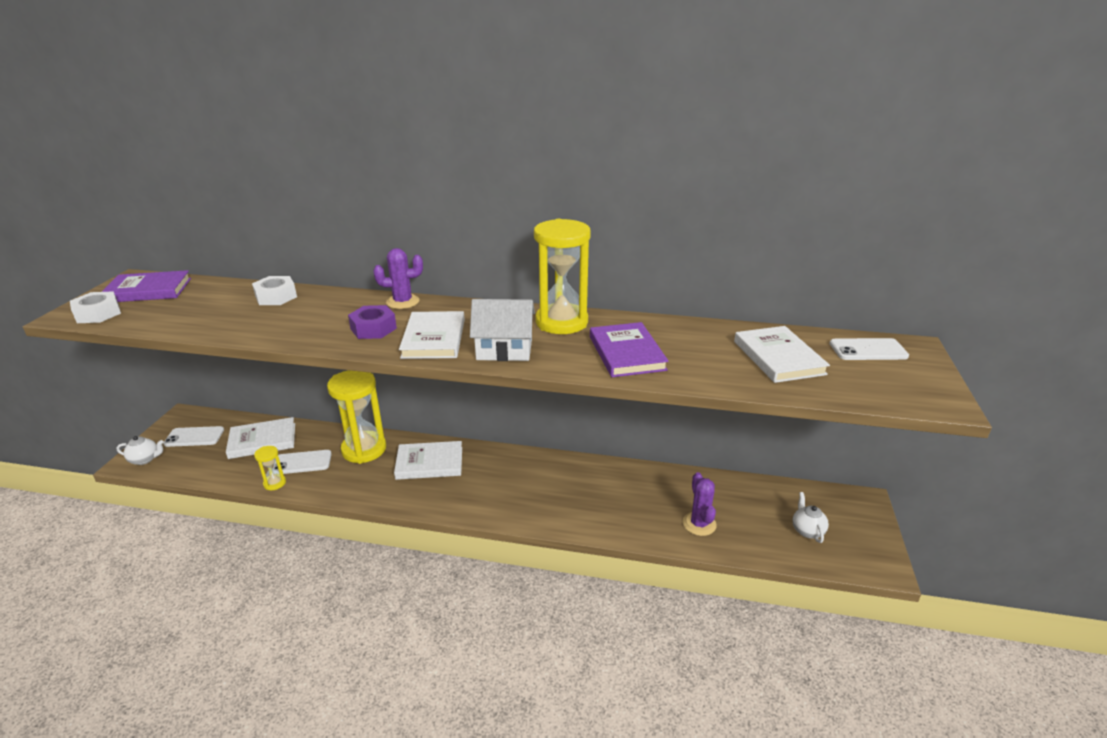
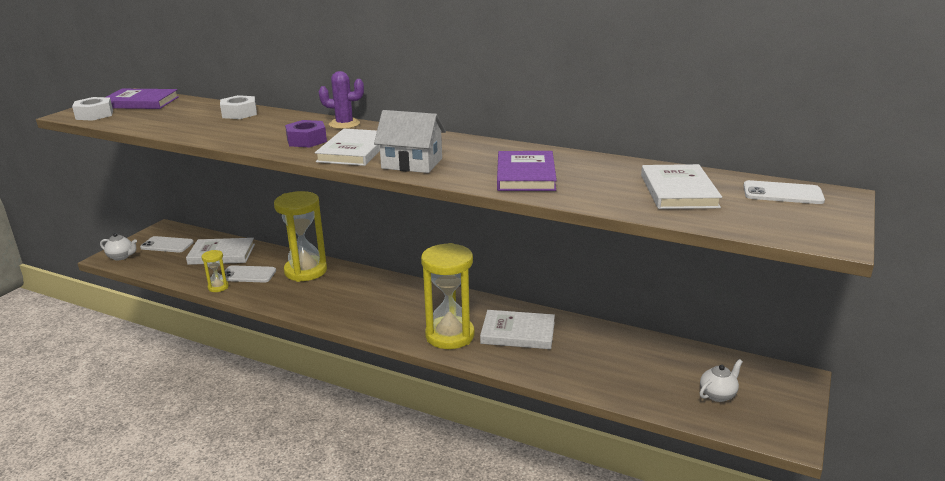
camera: 15 degrees right, 5 degrees down
(429, 463) = (360, 289): white book -> white book (518, 333)
(561, 322) = (479, 148): yellow hourglass -> yellow hourglass (450, 335)
(699, 524) = (602, 372): purple cactus -> none
(807, 530) = (718, 394): white teapot -> white teapot turned 45 degrees clockwise

